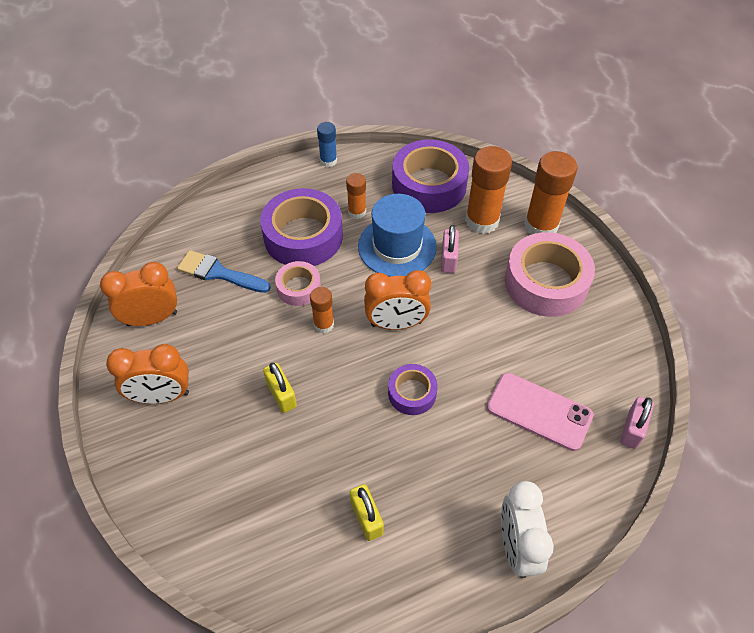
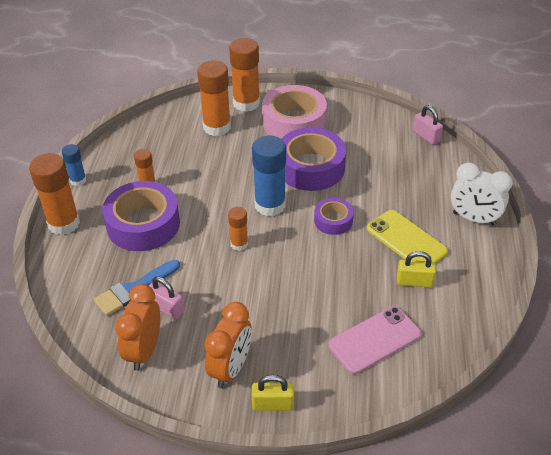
camera: 60 degrees left, 10 degrees down
(269, 182) = (64, 223): none -> orange glue stick
(281, 395) = (284, 291): yellow padlock -> yellow padlock (273, 404)
(298, 288) = (192, 245): pink tape -> none
(396, 324) = (270, 205): orange clock -> blue glue stick
(397, 246) = (201, 177): blue hat -> none
(429, 185) = (159, 138): purple tape -> purple tape (310, 167)
(429, 482) = (406, 240): none -> yellow phone
(448, 259) = (236, 157): pink padlock -> pink padlock (166, 308)
(539, 411) = (388, 168): pink phone -> pink phone (374, 340)

